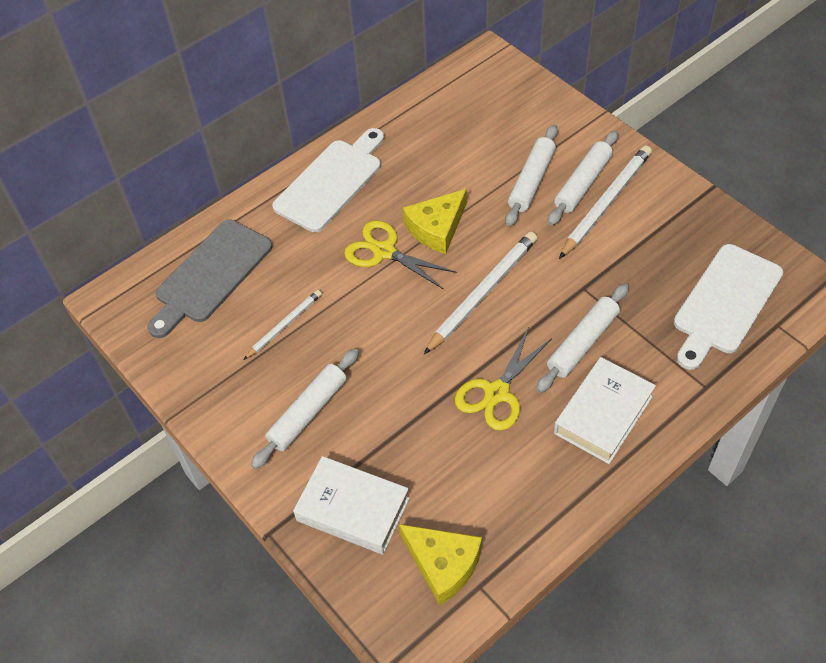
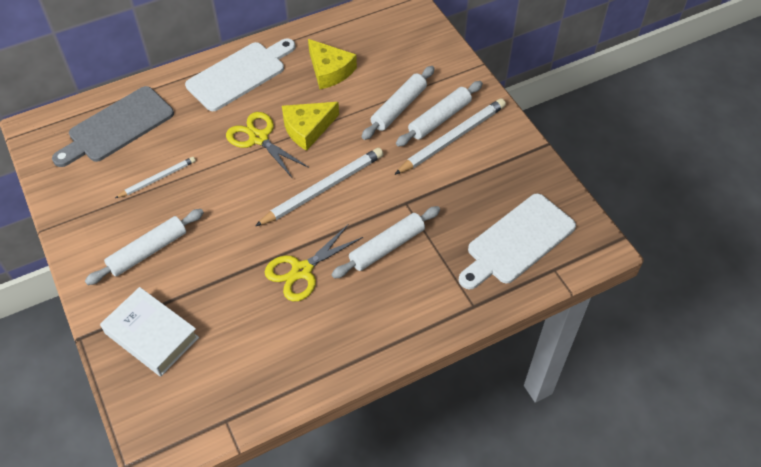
camera: 10 degrees right, 0 degrees up
(443, 564) = (204, 396): yellow cheese -> yellow cheese (329, 70)
(603, 414) = (380, 308): white book -> none

